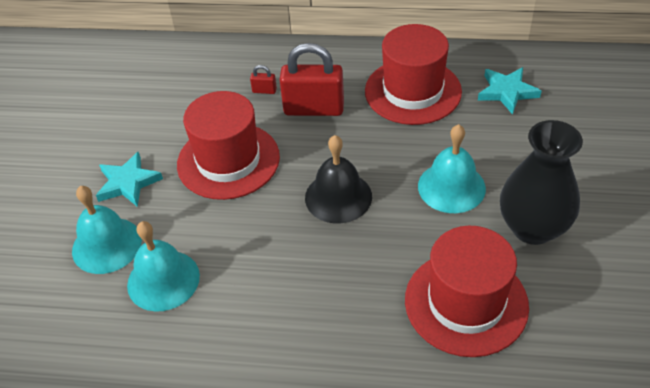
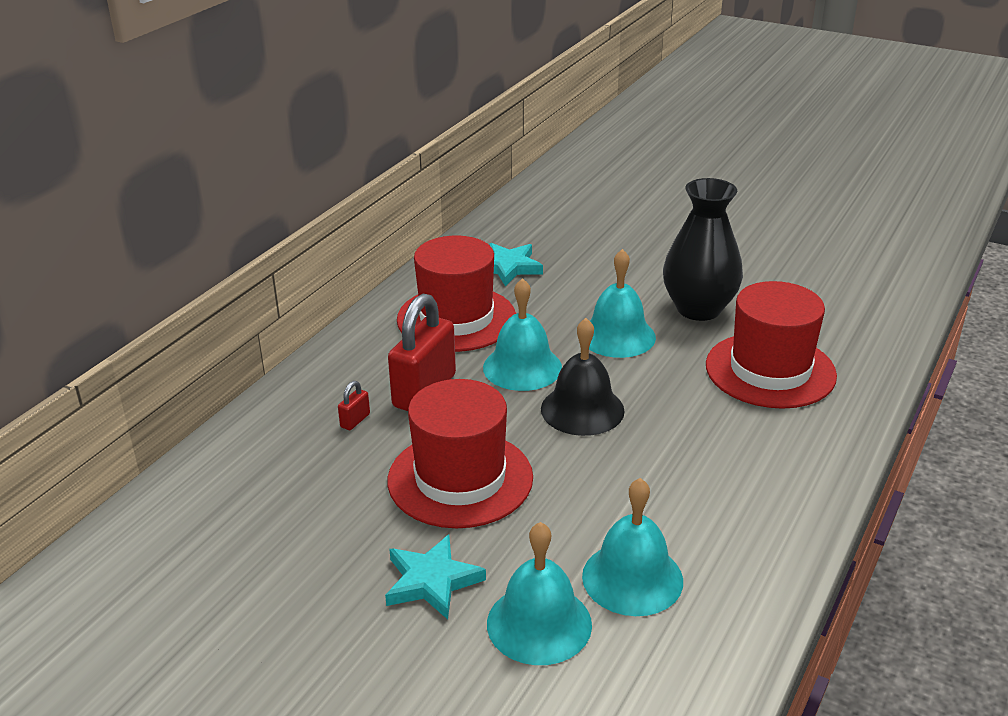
camera: 70 degrees left, 15 degrees down
(372, 147) = (522, 367): none -> turquoise bell

